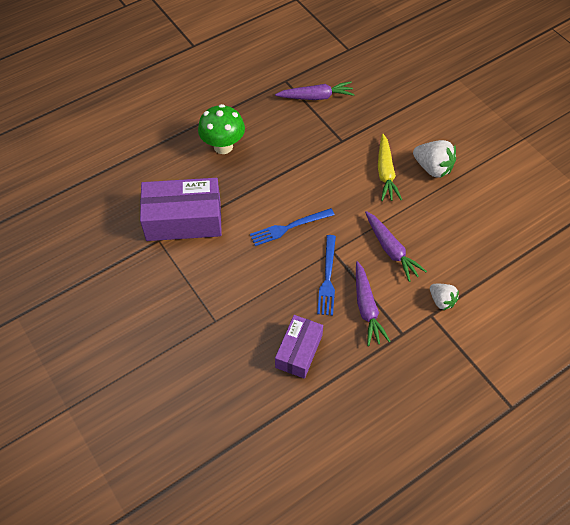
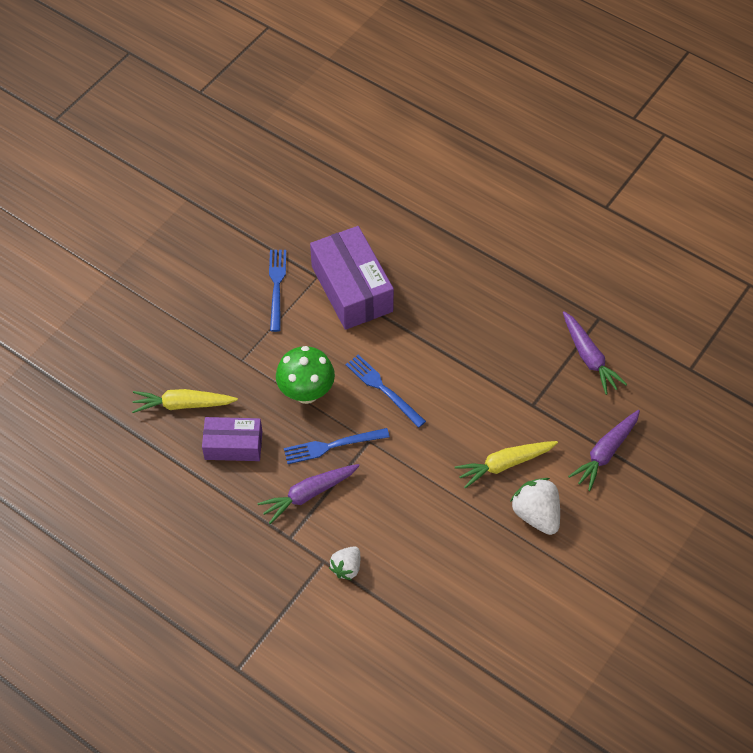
camera: 70 degrees right, 0 degrees up
(153, 272) = (277, 286): none -> blue fork
(223, 146) = (466, 290): green mushroom -> green mushroom (306, 393)
(241, 381) = (183, 404): none -> yellow carrot
(391, 249) = (395, 498): purple carrot -> purple carrot (605, 452)
(432, 168) = (536, 514): white strawberry -> white strawberry turned 135 degrees clockwise

